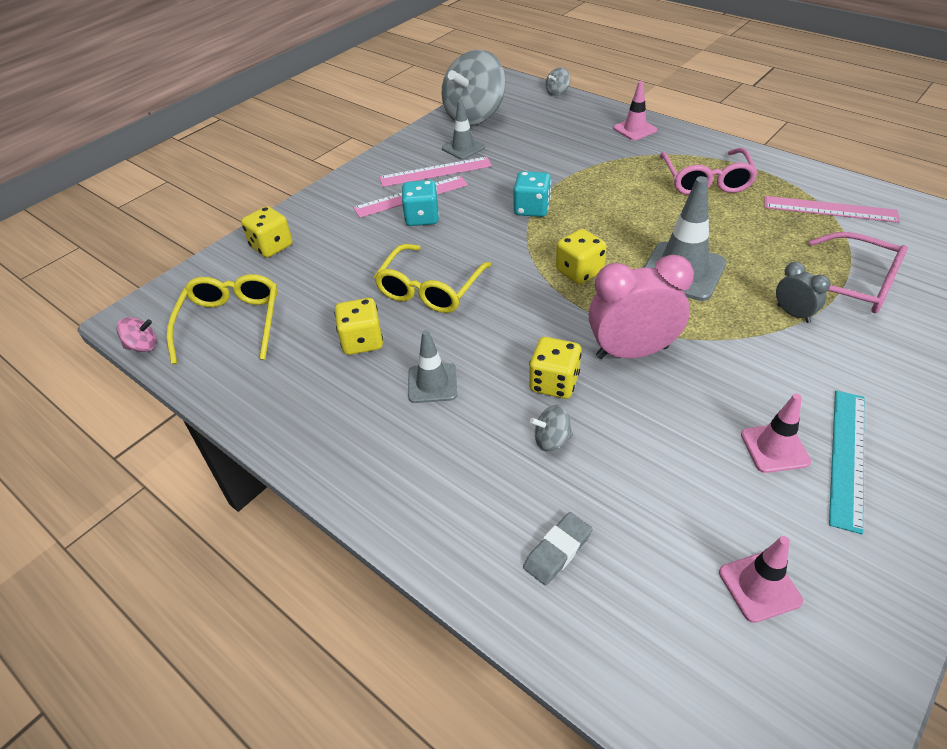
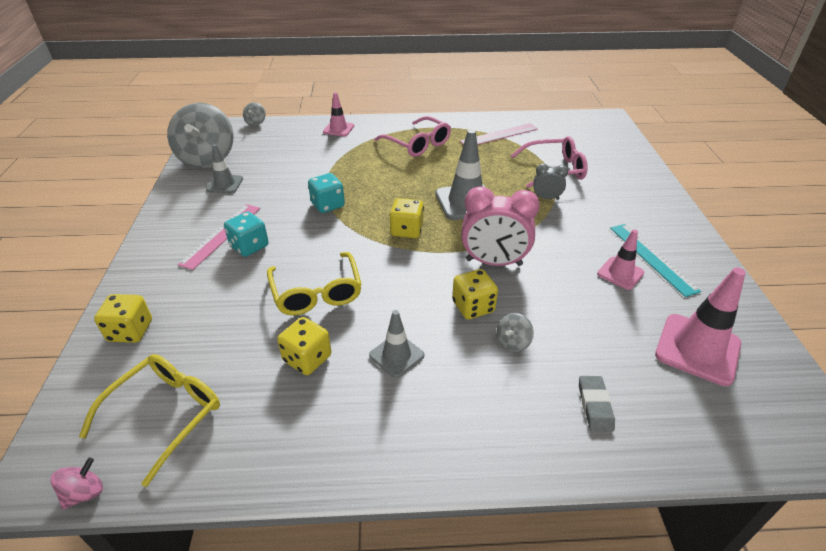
camera: 45 degrees left, 5 degrees down
(231, 323) = (165, 415): yellow glasses -> yellow glasses turned 75 degrees clockwise
(435, 172) = (221, 209): pink ruler -> none
(632, 352) = (494, 262): pink clock -> pink clock turned 120 degrees counterclockwise
(759, 586) = (697, 349): pink traffic cone -> pink traffic cone, size x1.69

